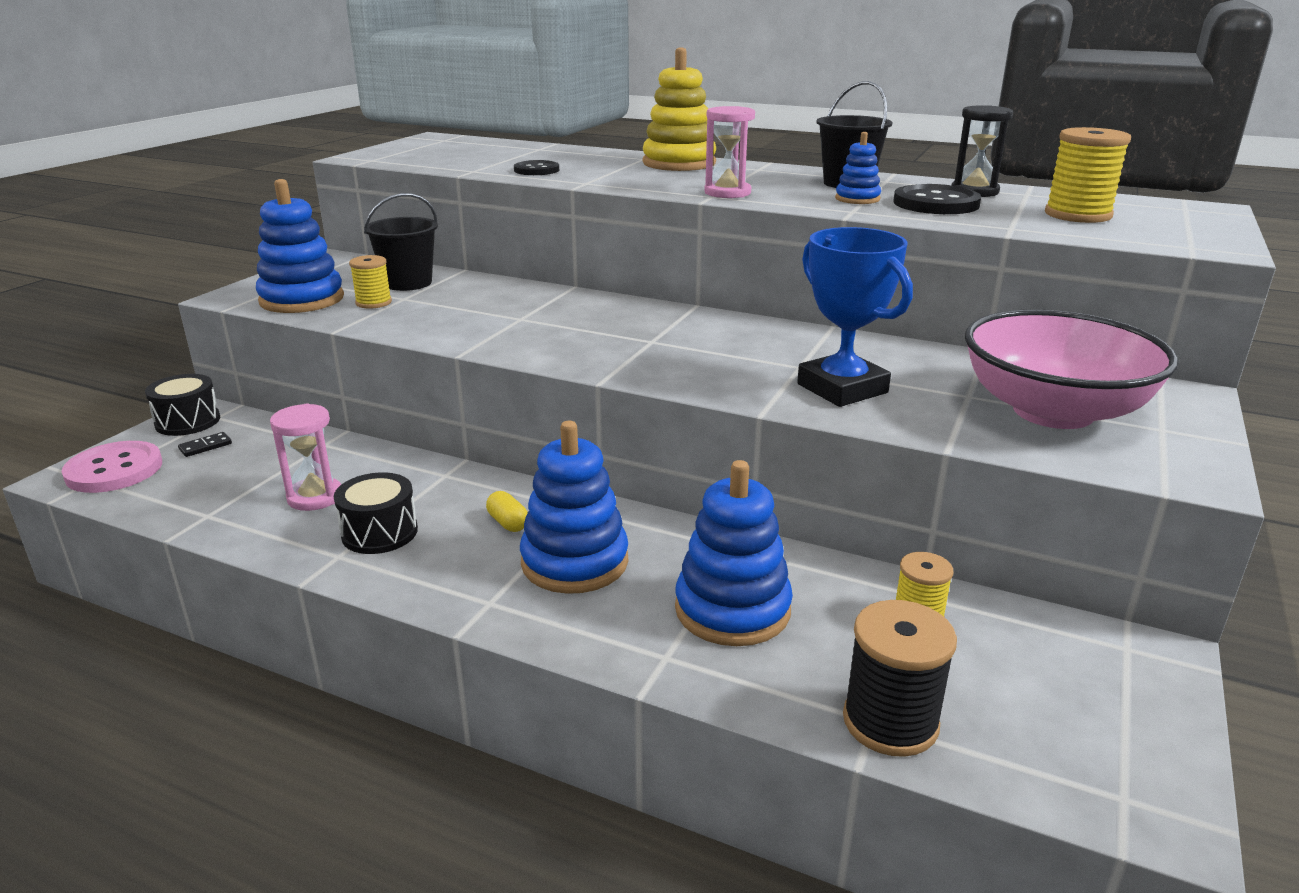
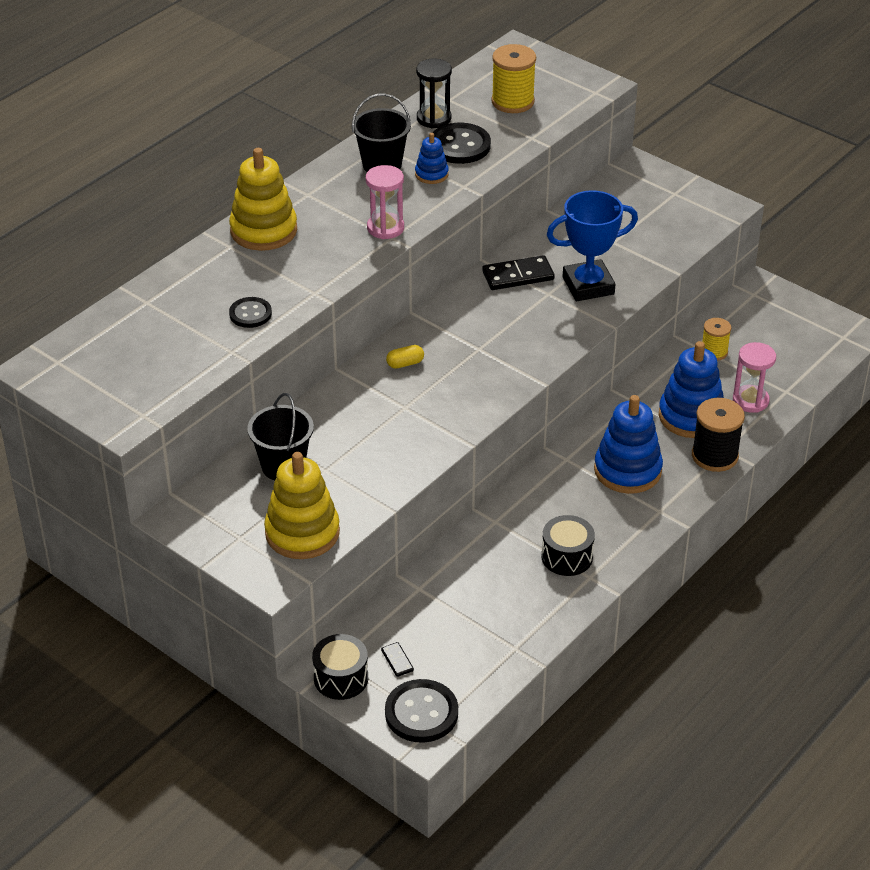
camera: 75 degrees left, 15 degrees up
(114, 470) = (421, 713): pink button -> black button
(302, 299) = (302, 533): blue stacking toy -> yellow stacking toy
(315, 497) = (506, 590): pink hourglass -> pink hourglass (750, 400)
(373, 303) = (330, 488): yellow spool -> none
(508, 523) = (573, 495): yellow capsule -> yellow capsule (405, 363)
(819, 346) = (518, 276): none -> black domino
(890, 722) = (788, 386): black spool -> black spool (714, 456)
(1053, 411) = (643, 220): pink bowl -> none

